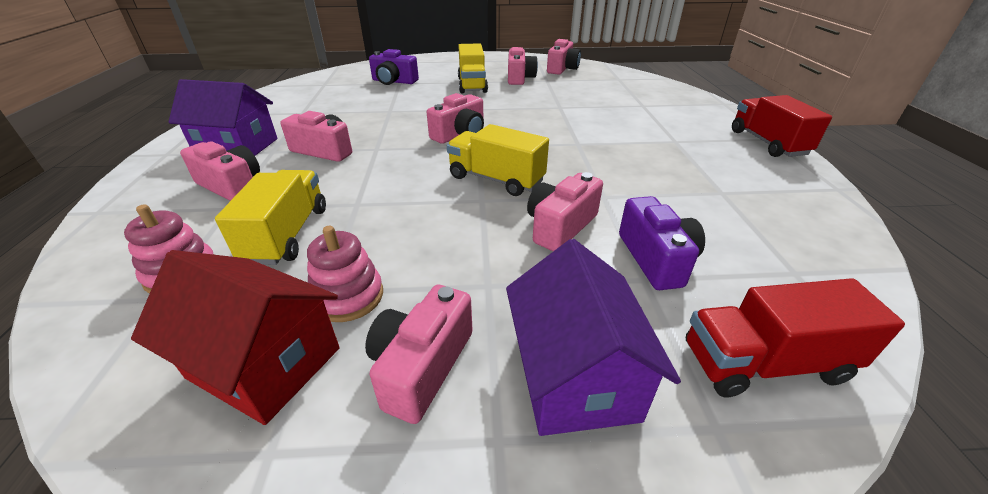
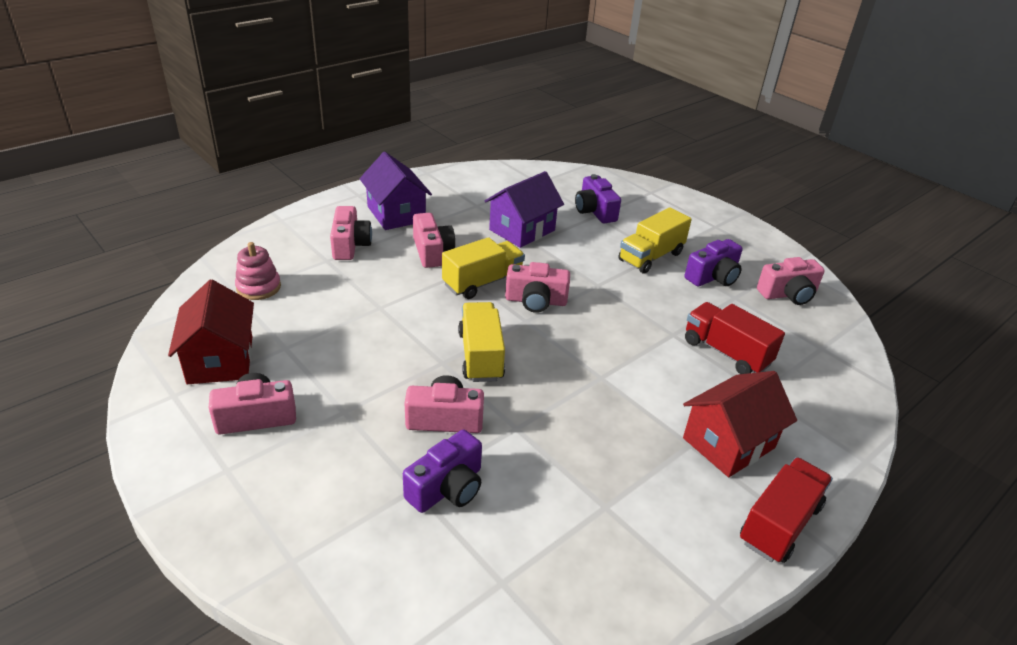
camera: 50 degrees right, 0 degrees up
(287, 234) = (322, 300): yellow truck -> yellow truck (483, 282)
(348, 296) = (288, 358): pink stacking toy -> none
(519, 78) = (713, 277): pink camera -> purple camera
(574, 376) = (291, 483): purple house -> purple house (522, 230)
(683, 130) = (728, 443): none -> red house
(764, 363) = (368, 576): red truck -> red truck (726, 352)

